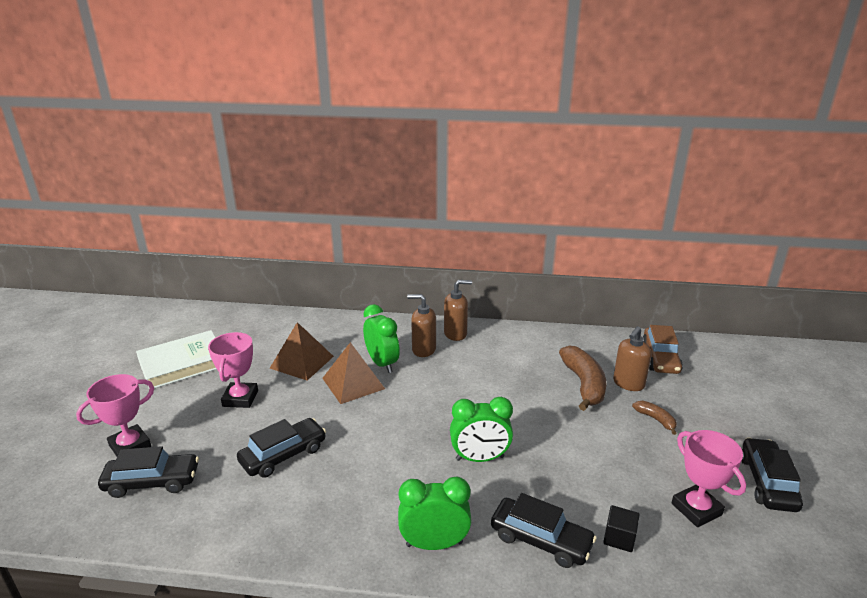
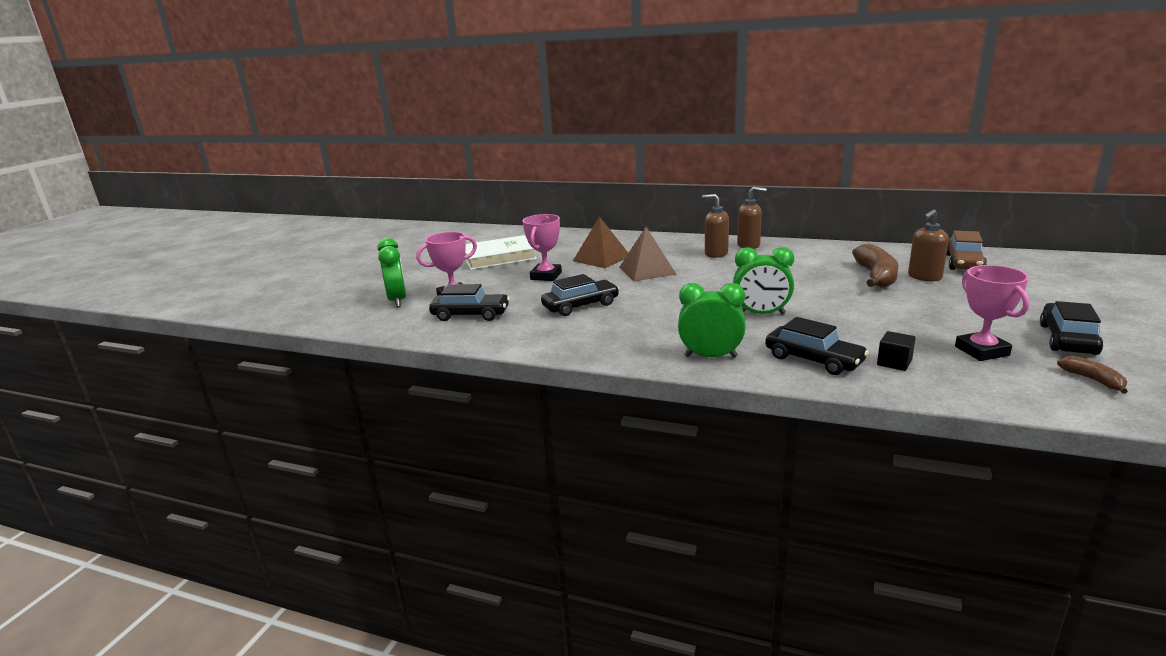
camera: 15 degrees right, 5 degrees down
(382, 363) = (675, 260): green clock -> green clock (397, 301)
(655, 419) = (949, 298): brown banana -> brown banana (1093, 380)

